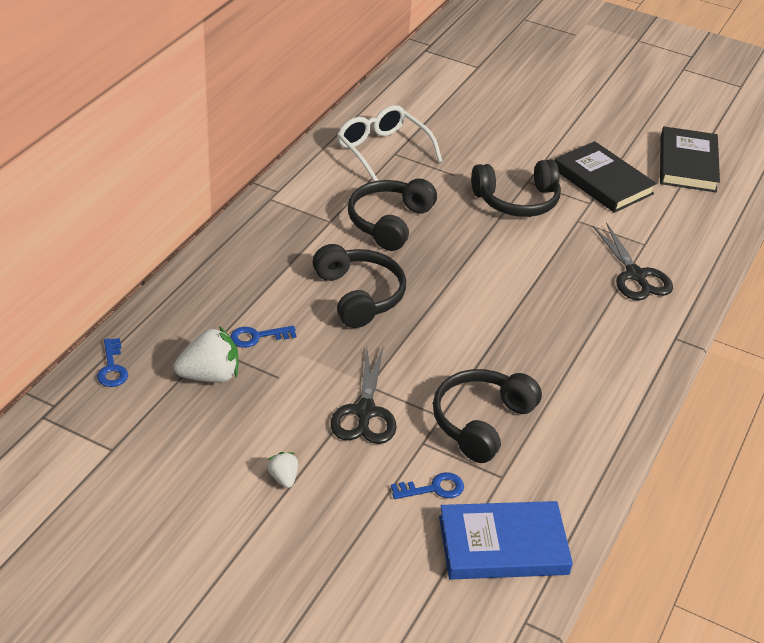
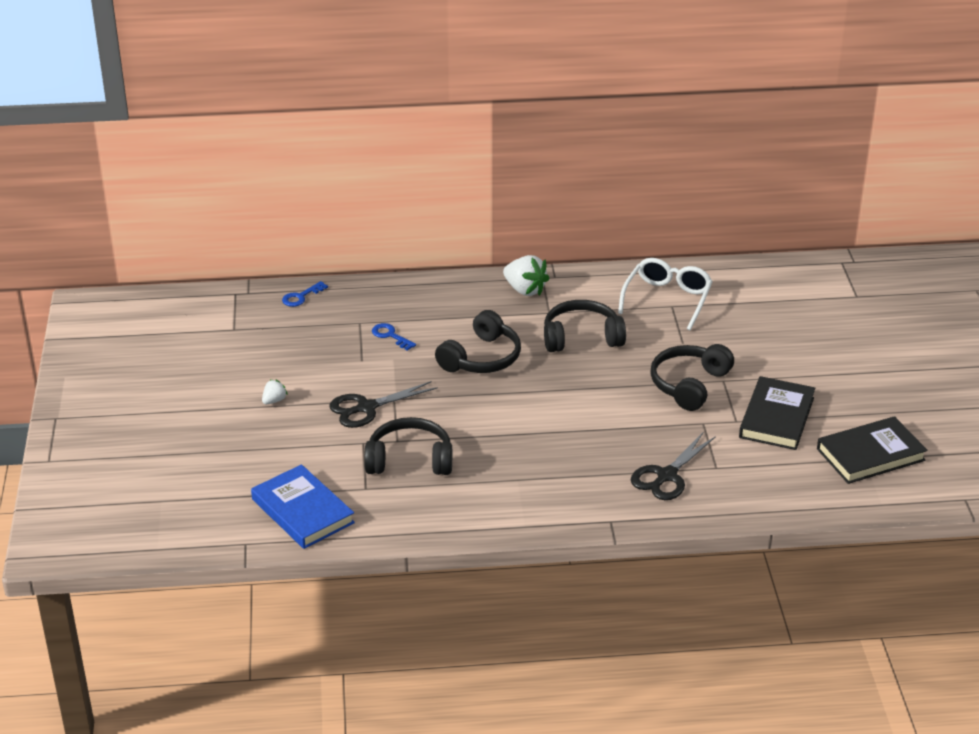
camera: 60 degrees right, 5 degrees down
(210, 376) = (334, 334): white strawberry -> white strawberry (525, 290)
(433, 488) = (325, 463): blue key -> none
(517, 201) = (689, 384): black headphones -> black headphones turned 75 degrees clockwise

